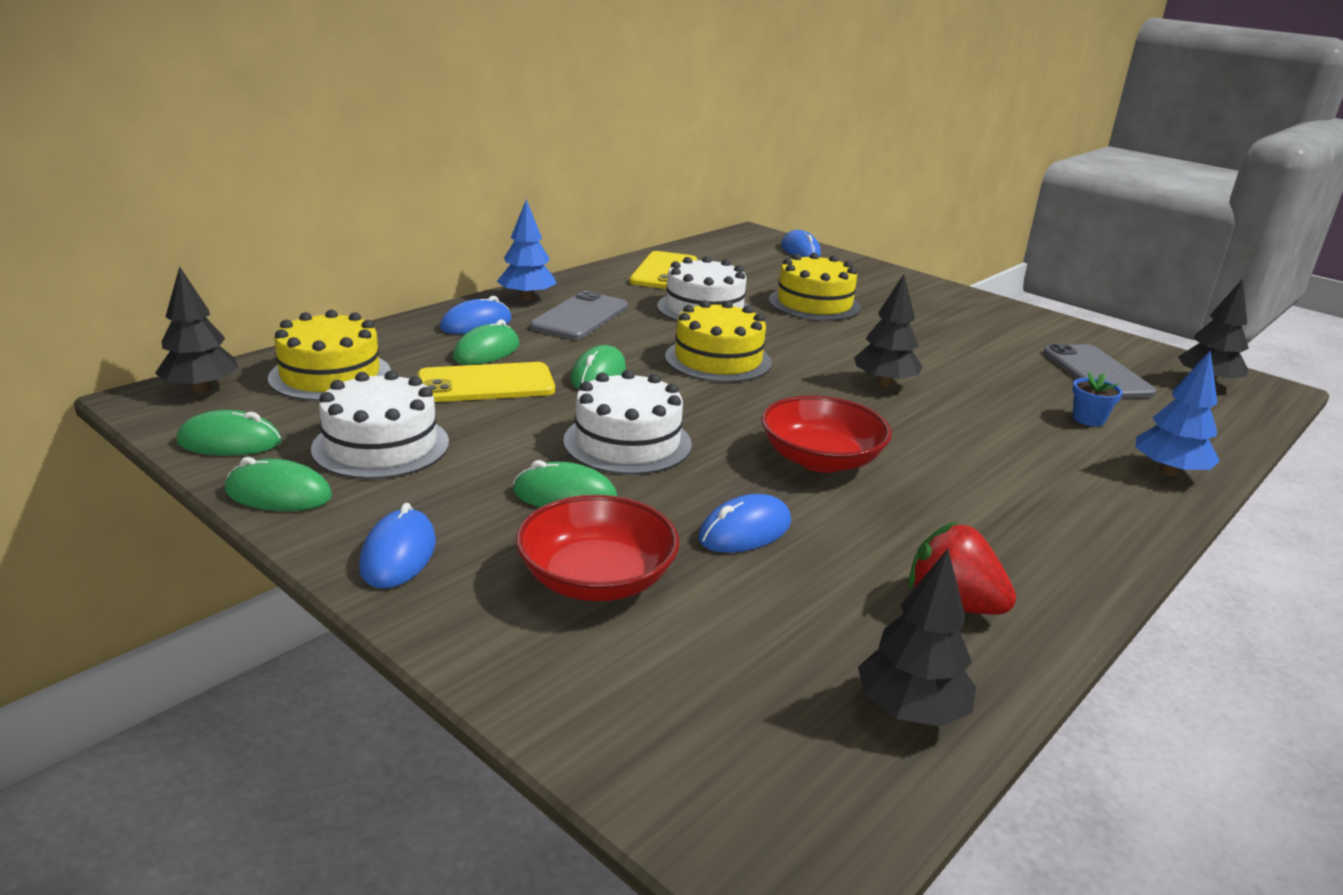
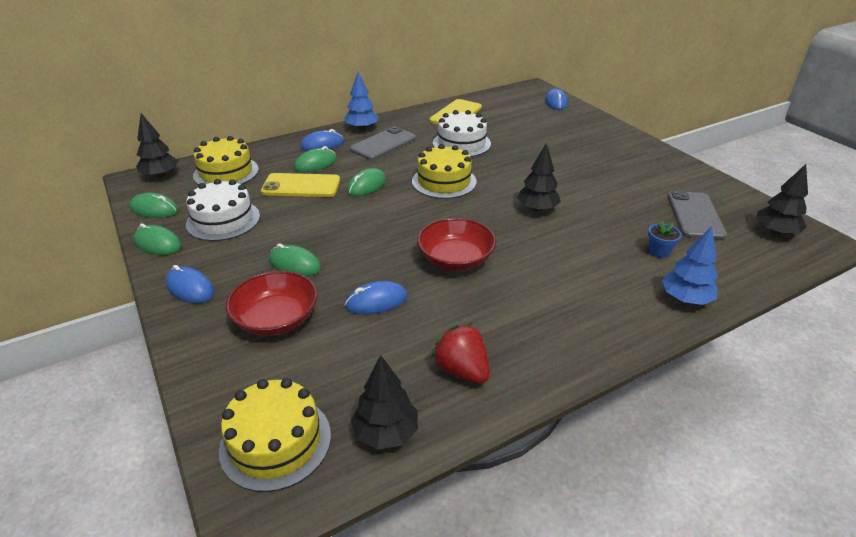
camera: 20 degrees right, 10 degrees up
(398, 554) = (190, 288): blue mouse -> blue mouse turned 75 degrees counterclockwise
(627, 442) = (351, 233): white cake -> none
(814, 304) = (535, 144): yellow cake -> yellow cake (275, 442)

